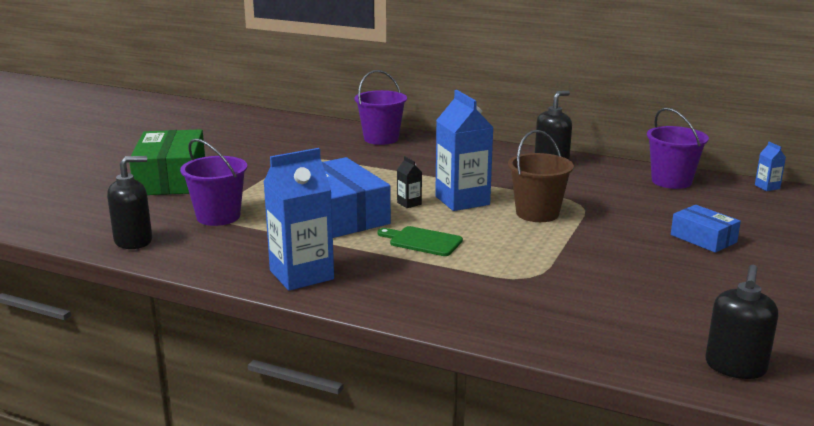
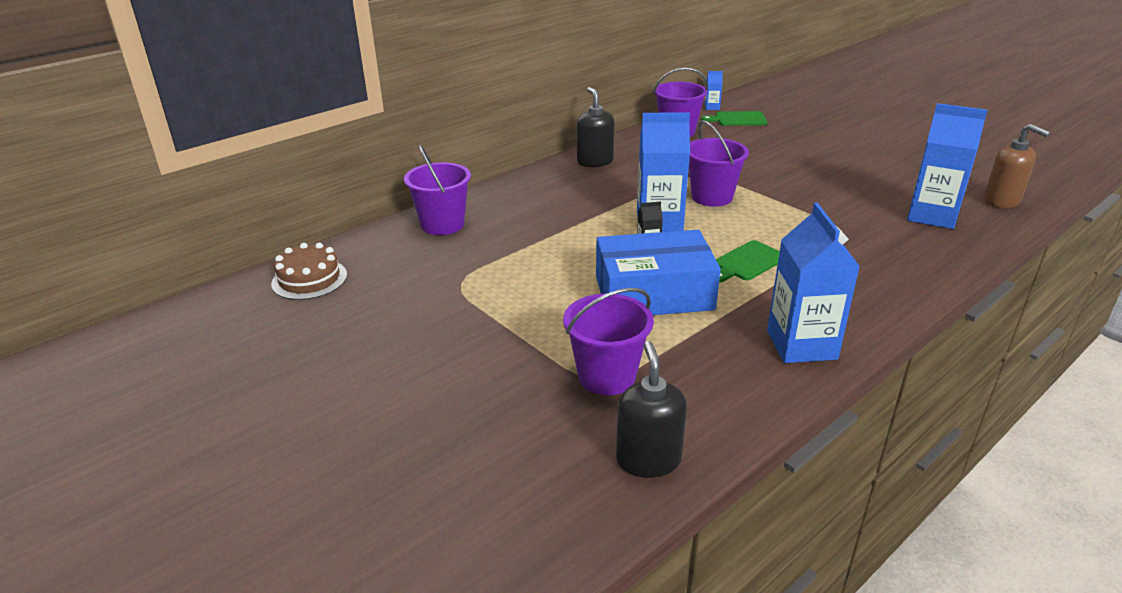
camera: 65 degrees left, 10 degrees up
(171, 179) = (438, 398): green box -> none
(278, 124) = (309, 279): none -> brown cake
(537, 213) = (712, 197): brown bucket -> purple bucket
(629, 322) = (931, 216): none -> blue carton
(703, 238) = (795, 153): blue box -> none
(735, 367) = (1002, 201): black soap dispenser -> brown soap dispenser
(754, 202) = (738, 119): none -> green cutting board

